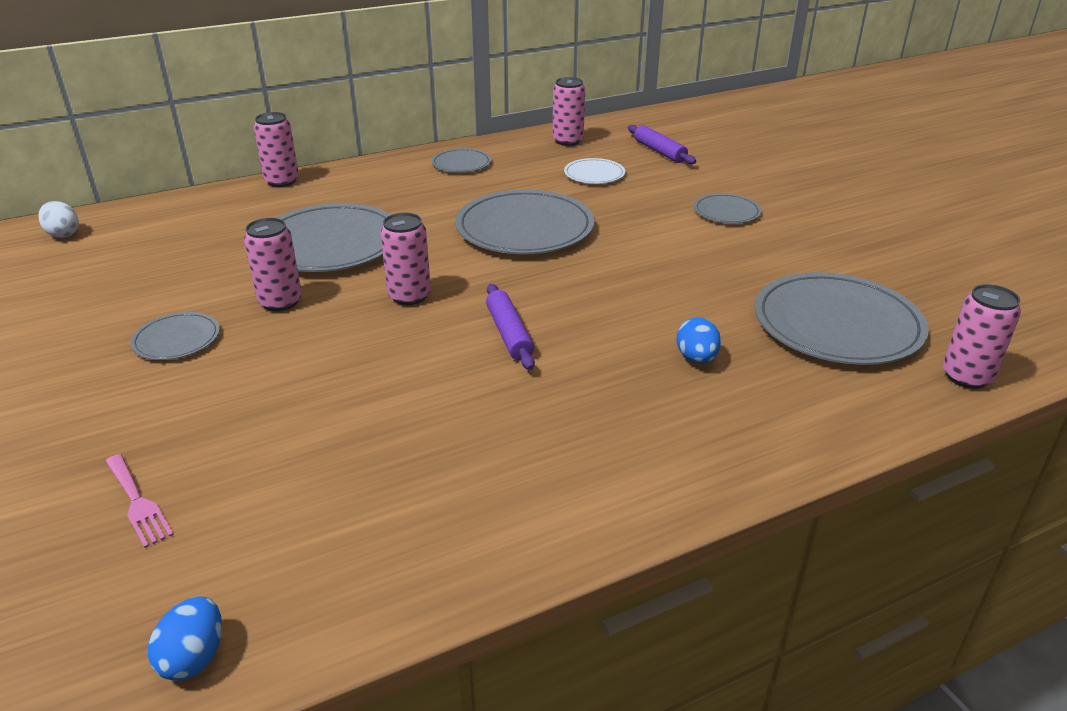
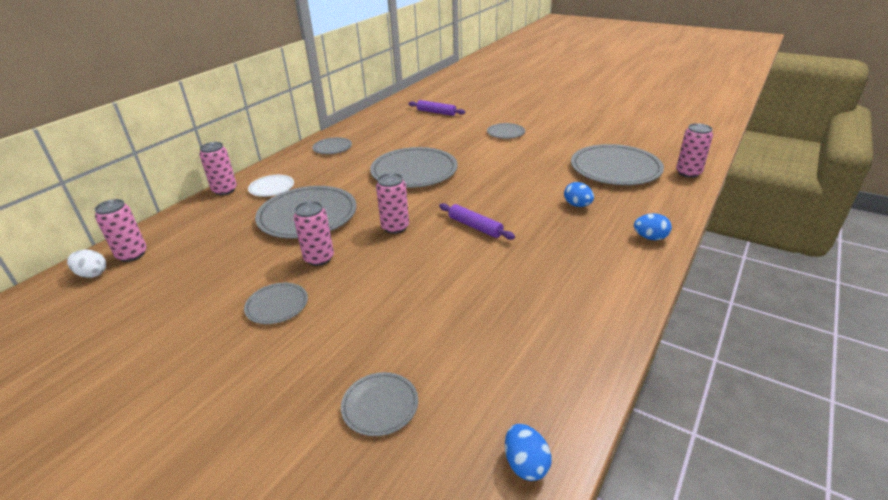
camera: 30 degrees left, 0 degrees up
(137, 503) = (380, 405): pink fork -> grey plate
(567, 141) = (379, 119): pink can -> pink can (132, 254)
(594, 174) = (416, 133): white plate -> white plate (271, 187)
(749, 453) = (650, 238): none -> blue egg

